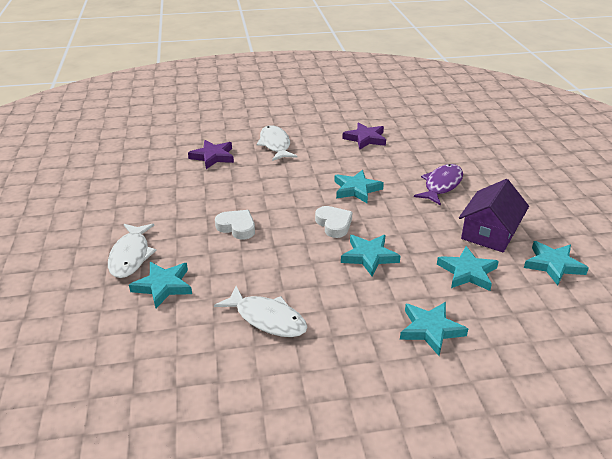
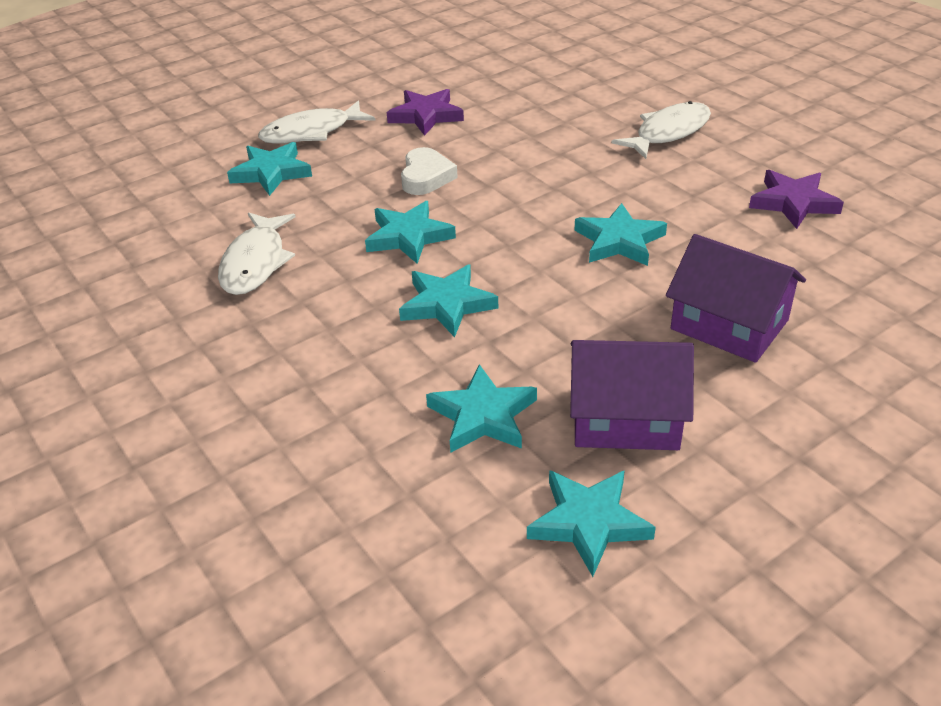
camera: 65 degrees right, 5 degrees up
(213, 157) = (577, 100): purple star -> purple star (426, 116)
(334, 224) = (502, 249): white heart -> none
(430, 329) = (313, 409): turquoise star -> turquoise star (409, 237)
(441, 185) = (729, 324): purple fish -> purple house

